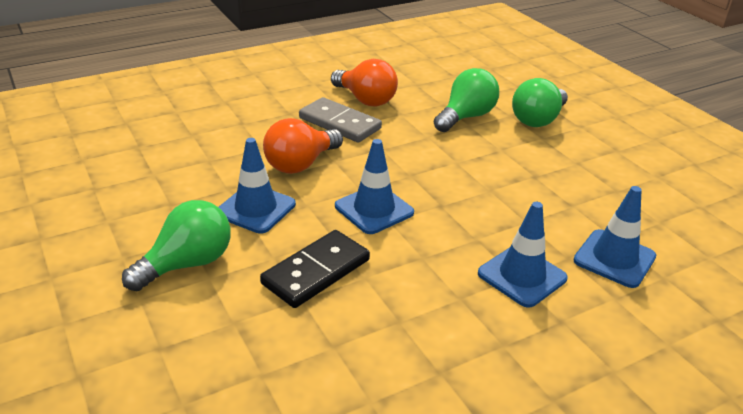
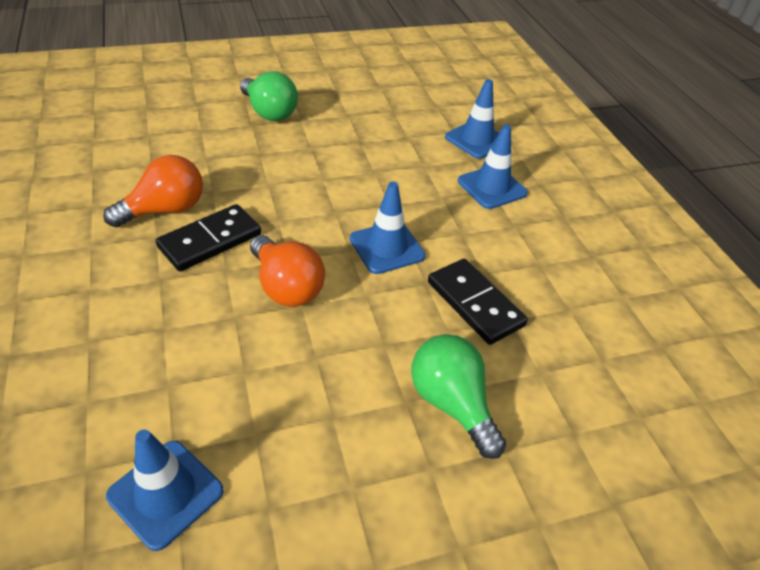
camera: 80 degrees left, 10 degrees up
(256, 209) = (364, 336): blue traffic cone -> blue traffic cone (165, 493)
(340, 123) = (210, 240): grey domino -> black domino
(466, 117) = (242, 151): green light bulb -> none

